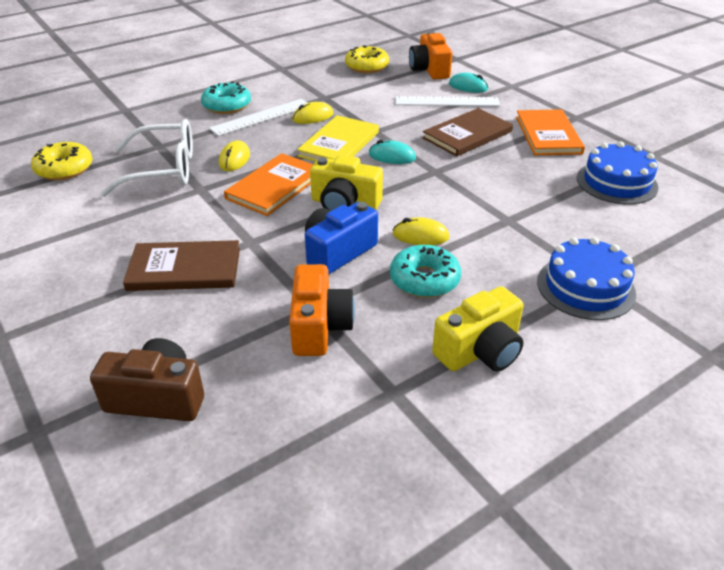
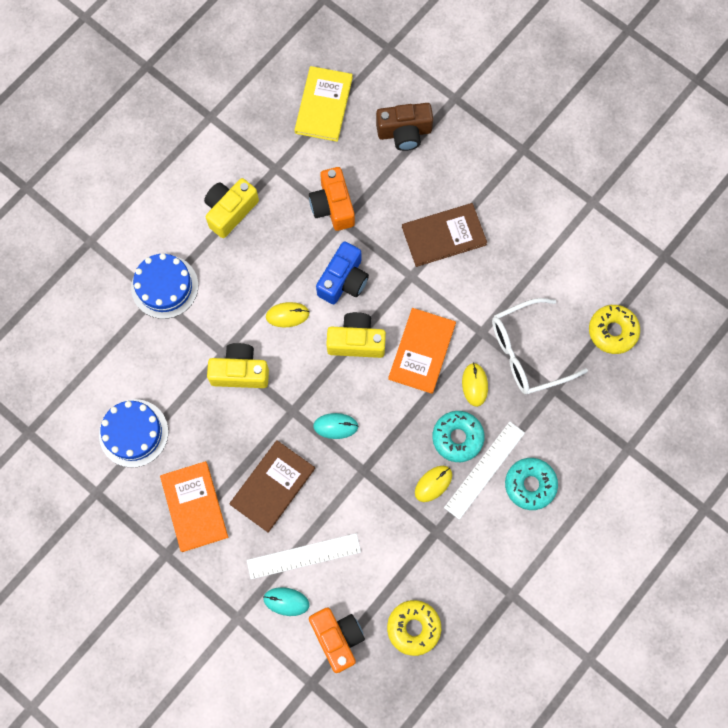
camera: 165 degrees right, 35 degrees up
(339, 144) = (390, 436): yellow book -> yellow book (324, 105)
(424, 280) = (275, 266): turquoise donut -> turquoise donut (457, 438)
(489, 203) = (240, 372): none -> yellow camera

